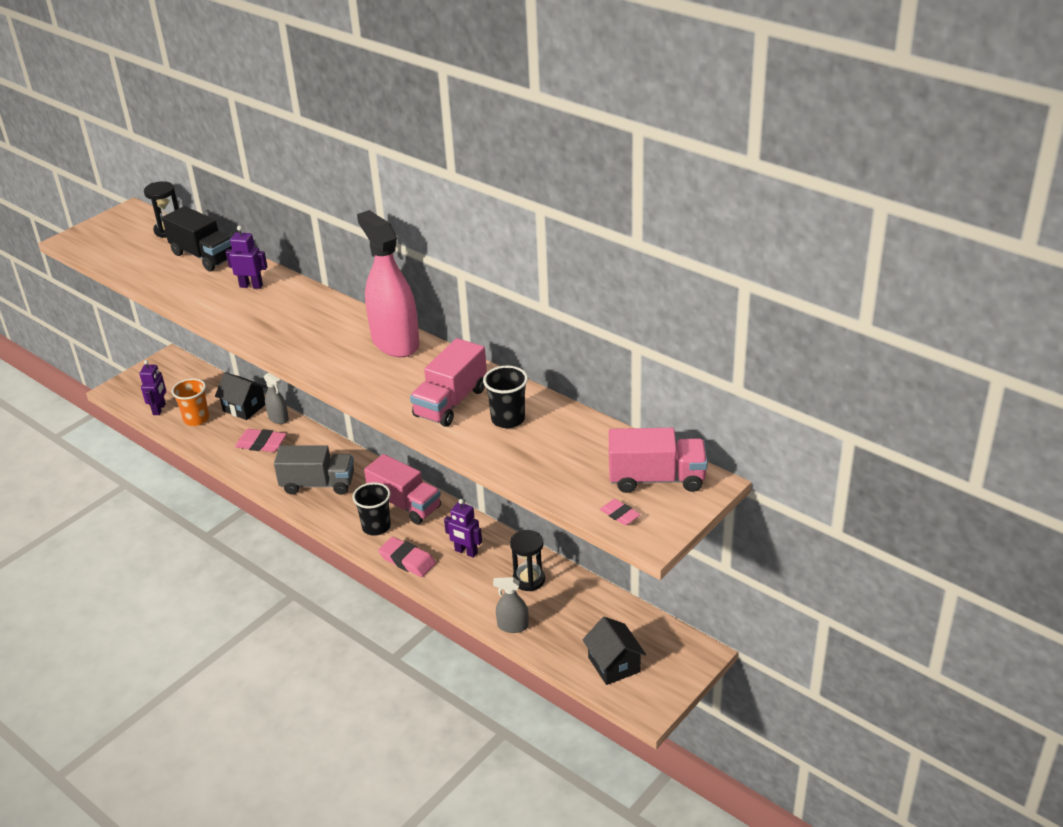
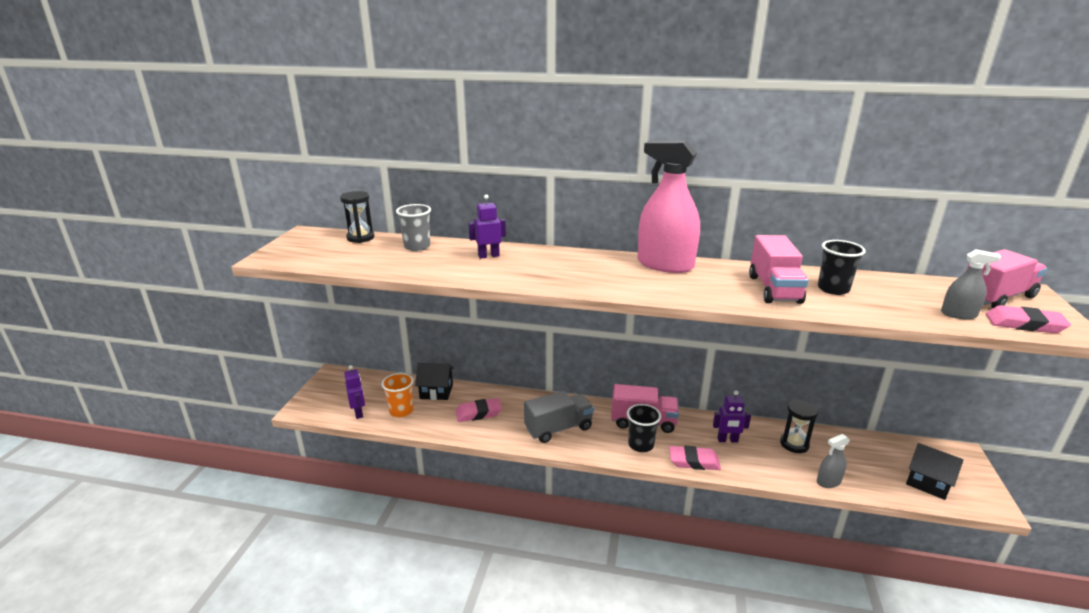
camera: 30 degrees left, 10 degrees down
(204, 256) = (417, 247): black truck -> grey cup
(278, 418) = (473, 391): grey spray bottle -> grey spray bottle (958, 314)
(620, 514) = (1024, 324): pink eraser -> pink eraser, size x1.72

